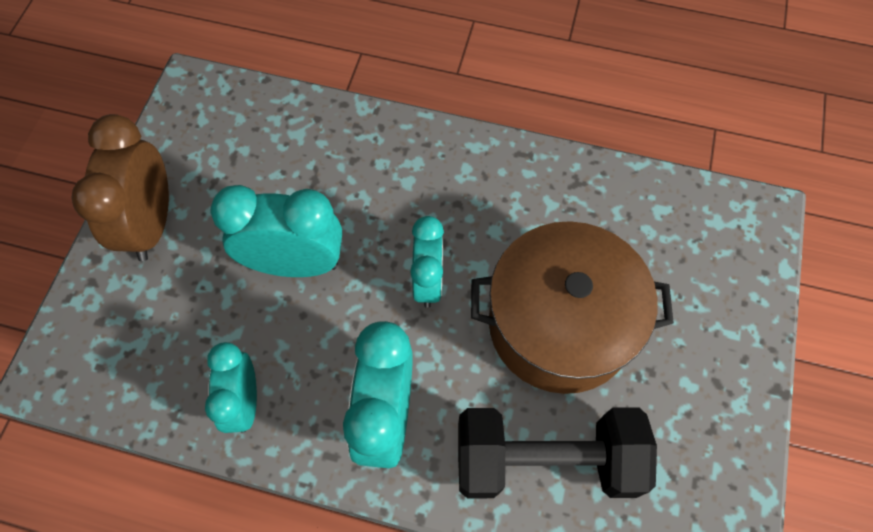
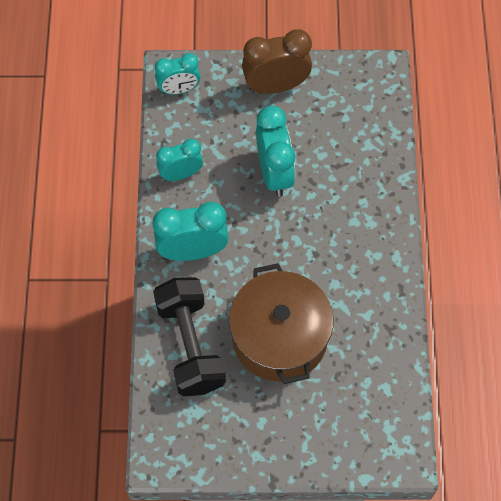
camera: 75 degrees right, 0 degrees up
(428, 281) = (285, 252): turquoise clock -> turquoise clock (179, 89)

